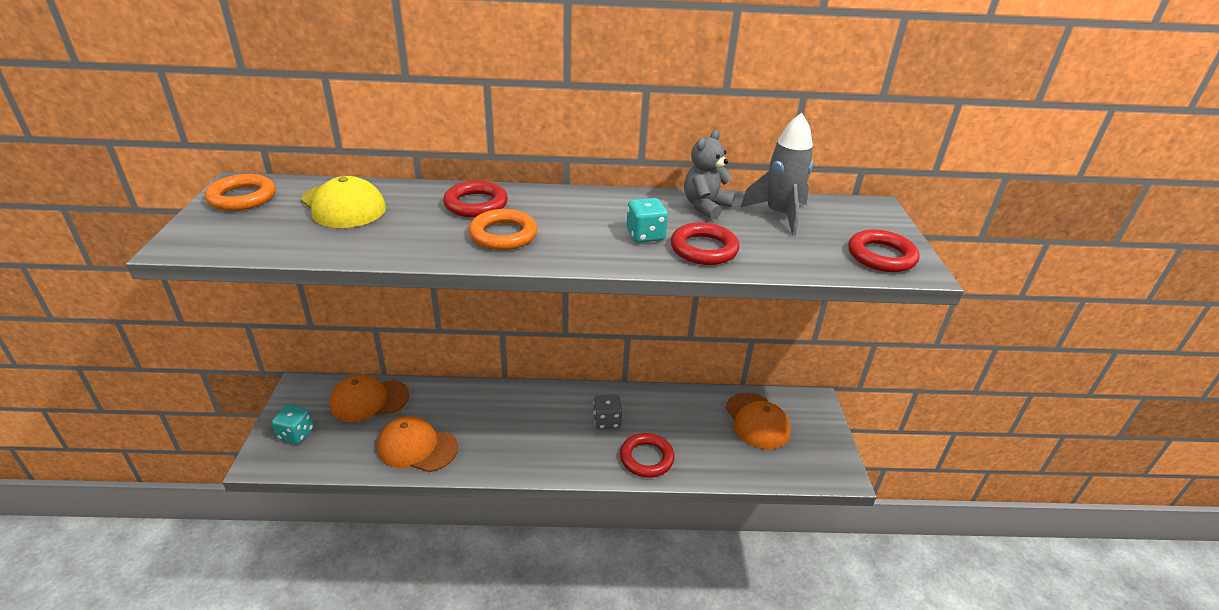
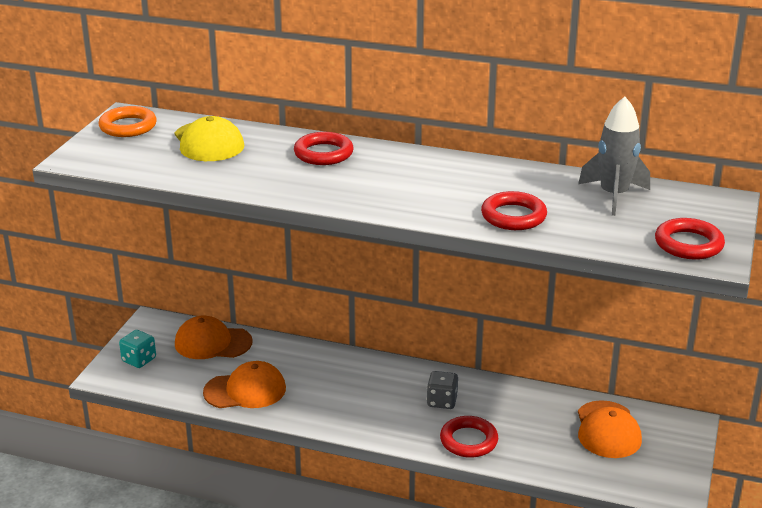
camera: 20 degrees right, 5 degrees down
(417, 447) = (245, 390): orange cap -> orange cap turned 135 degrees clockwise
(503, 235) = (335, 182): orange ring -> none
(645, 235) = (465, 198): turquoise dice -> none
(705, 206) = (542, 179): grey teddy bear -> none

